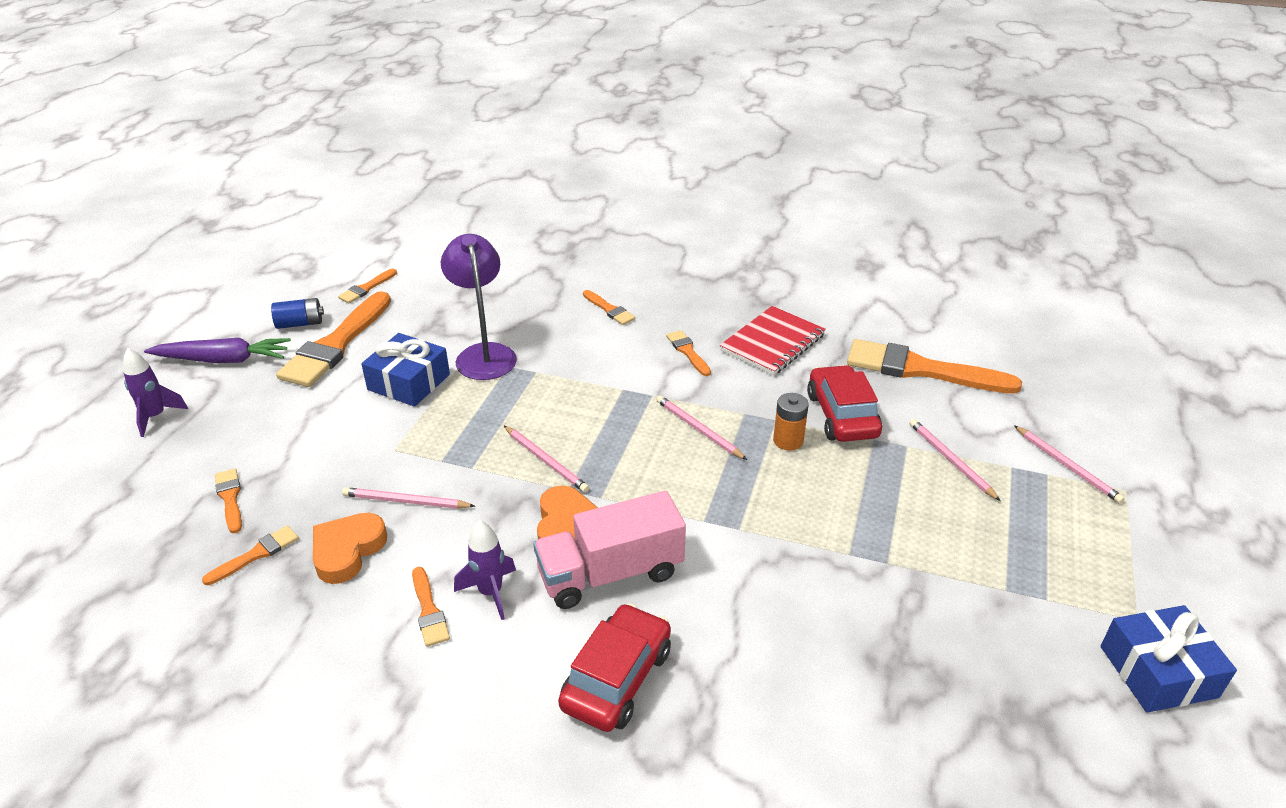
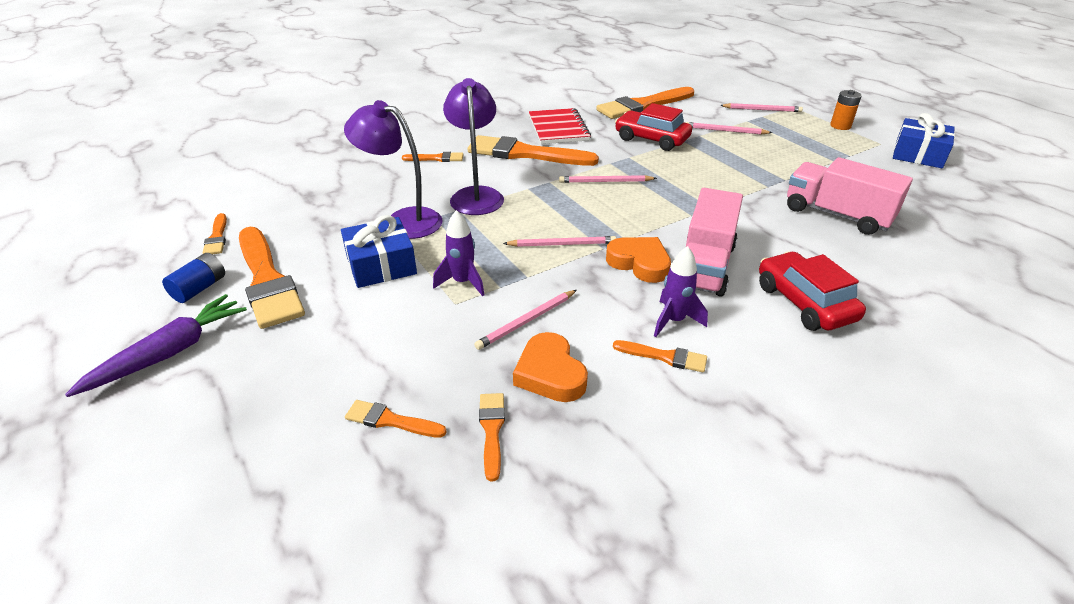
camera: 50 degrees left, 0 degrees up
(156, 417) = (182, 432): purple rocket -> purple rocket (463, 282)
(572, 367) = (476, 195): none -> purple lamp
(688, 352) = (525, 154): orange brush -> orange brush, size x2.16
(788, 441) = (653, 162): orange battery -> orange battery (840, 126)
(851, 641) = (837, 215): none -> pink truck

